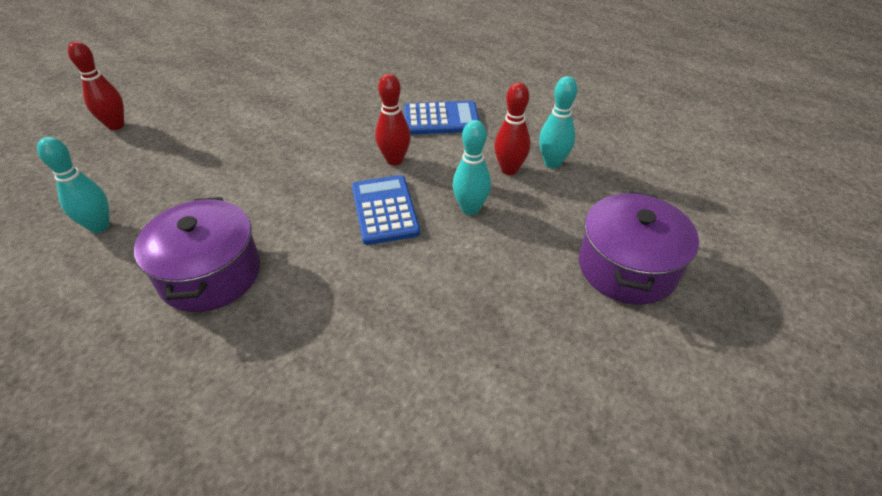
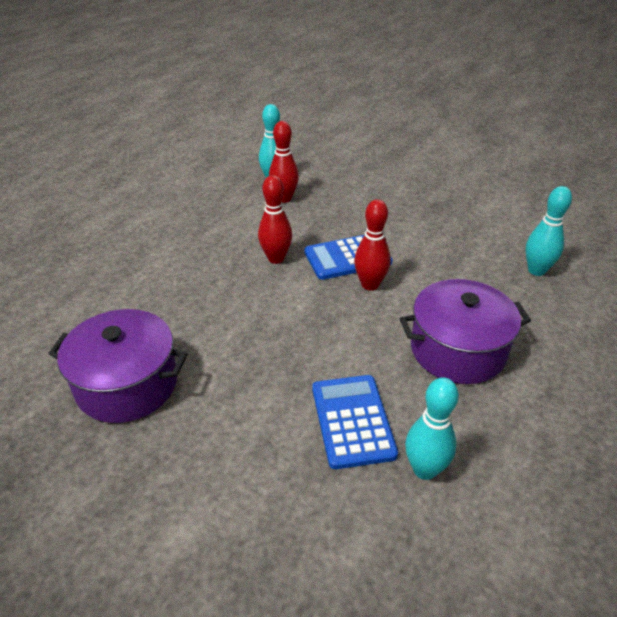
camera: 95 degrees left, 5 degrees down
(116, 125) = (205, 549): red bowling pin -> red bowling pin (370, 285)
(441, 119) = (207, 235): blue calculator -> blue calculator (352, 421)
(470, 209) = (336, 215): turquoise bowling pin -> turquoise bowling pin (536, 270)
(627, 267) = (379, 158): purple pot -> purple pot (127, 384)

